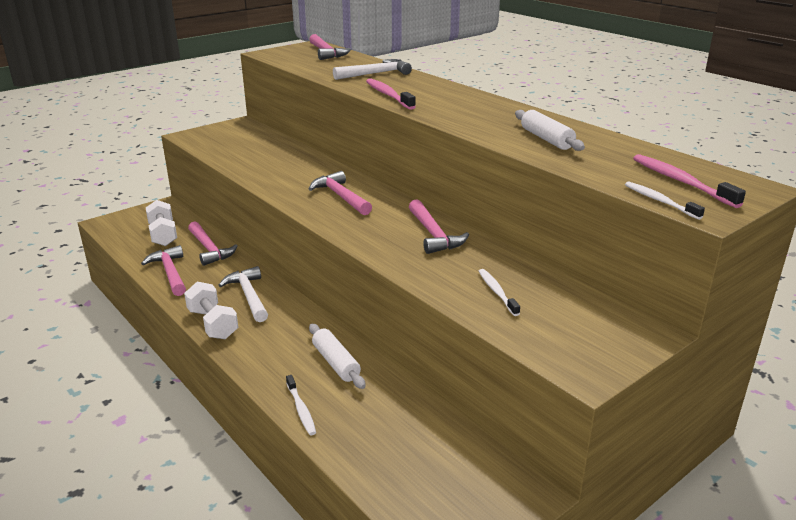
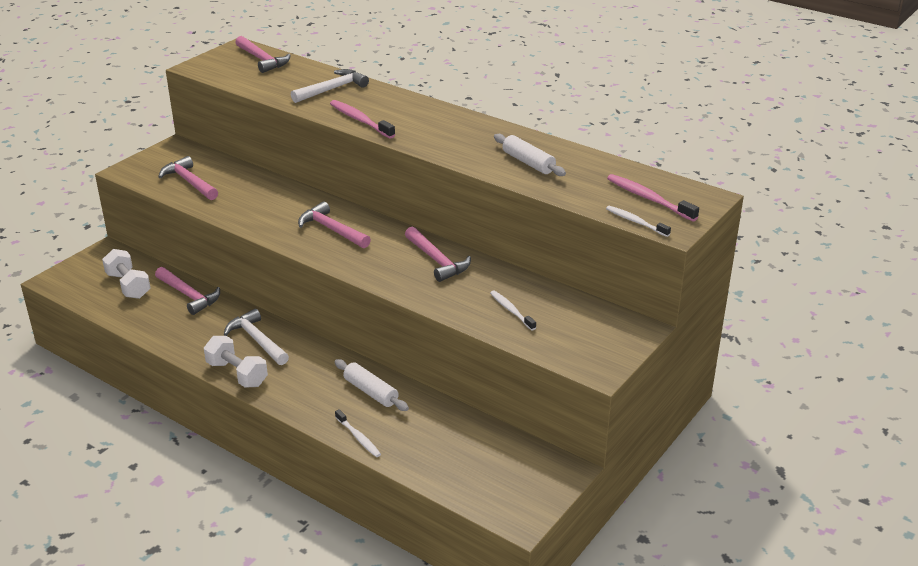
camera: 15 degrees left, 5 degrees up
(170, 273) = (163, 327): pink hammer -> pink hammer (189, 182)

